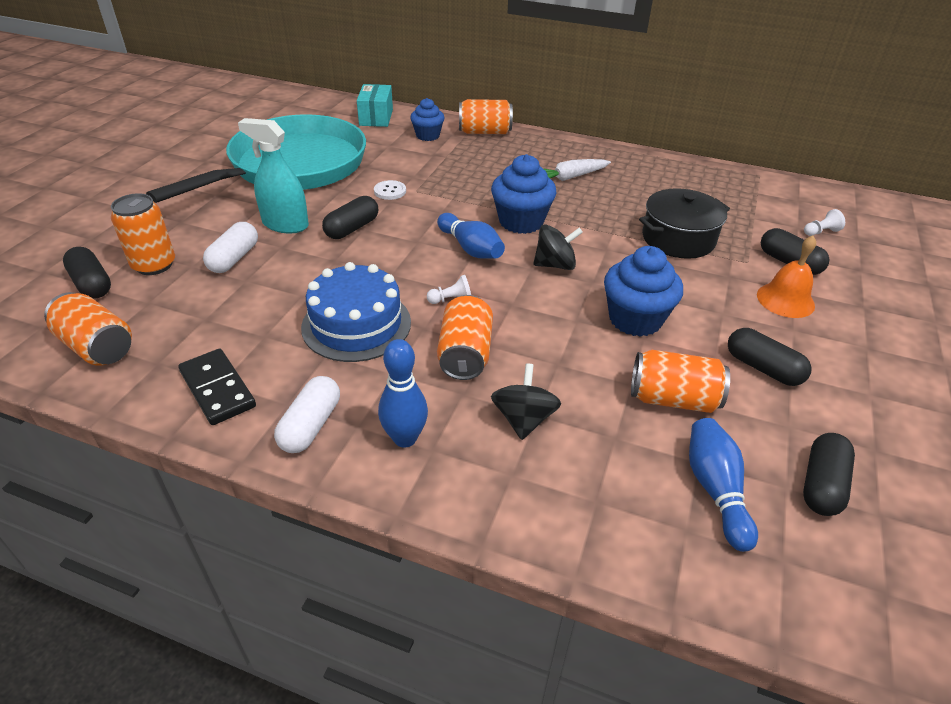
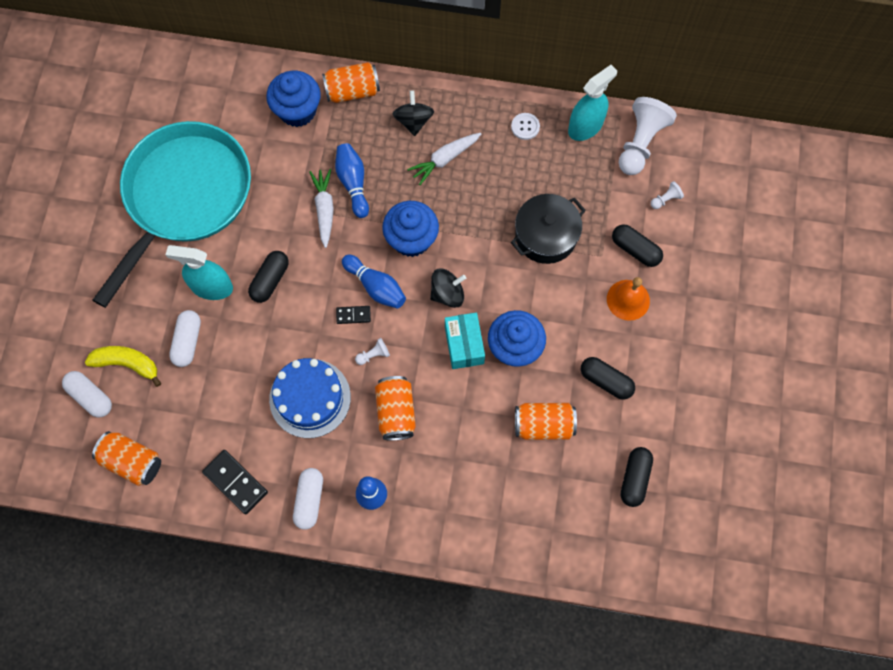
camera: 10 degrees left, 30 degrees up
(92, 284) = (90, 397): black capsule -> white capsule
(154, 265) = (127, 363): orange can -> yellow banana
(376, 117) = (236, 85): turquoise box -> turquoise box (464, 345)
(390, 191) = (287, 217): white button -> white button (525, 127)
(427, 136) = (297, 110): blue cupcake -> blue cupcake, size x1.57
(431, 191) = (324, 209): none -> white carrot
(437, 265) = (353, 315): none -> black domino
(523, 419) = (446, 464): black spinning top -> black spinning top (413, 121)
(715, 490) = (570, 497): blue bowling pin -> blue bowling pin (353, 183)
(722, 177) = (585, 126): none -> turquoise spray bottle
(784, 193) = (640, 143): none -> white pawn

